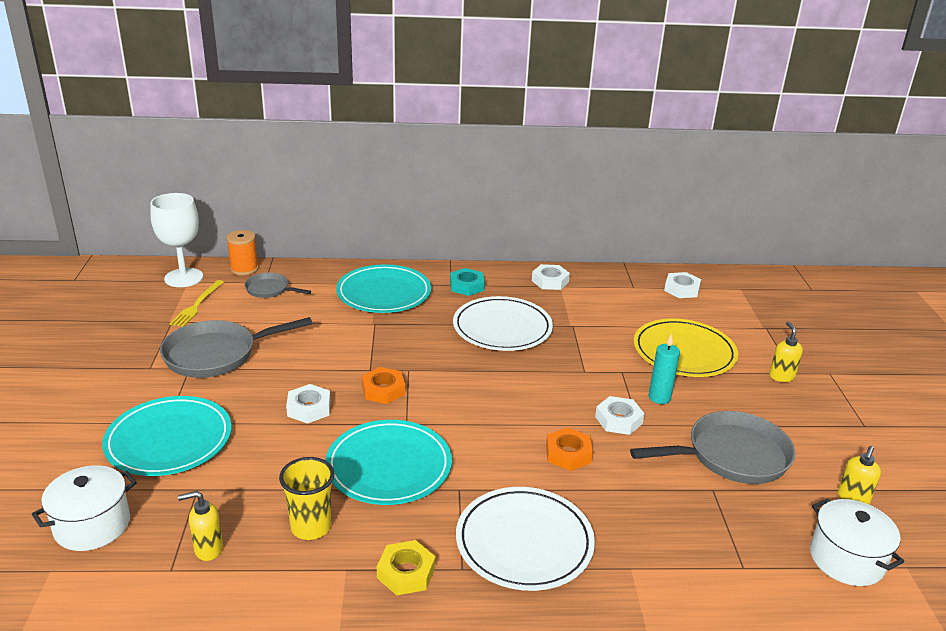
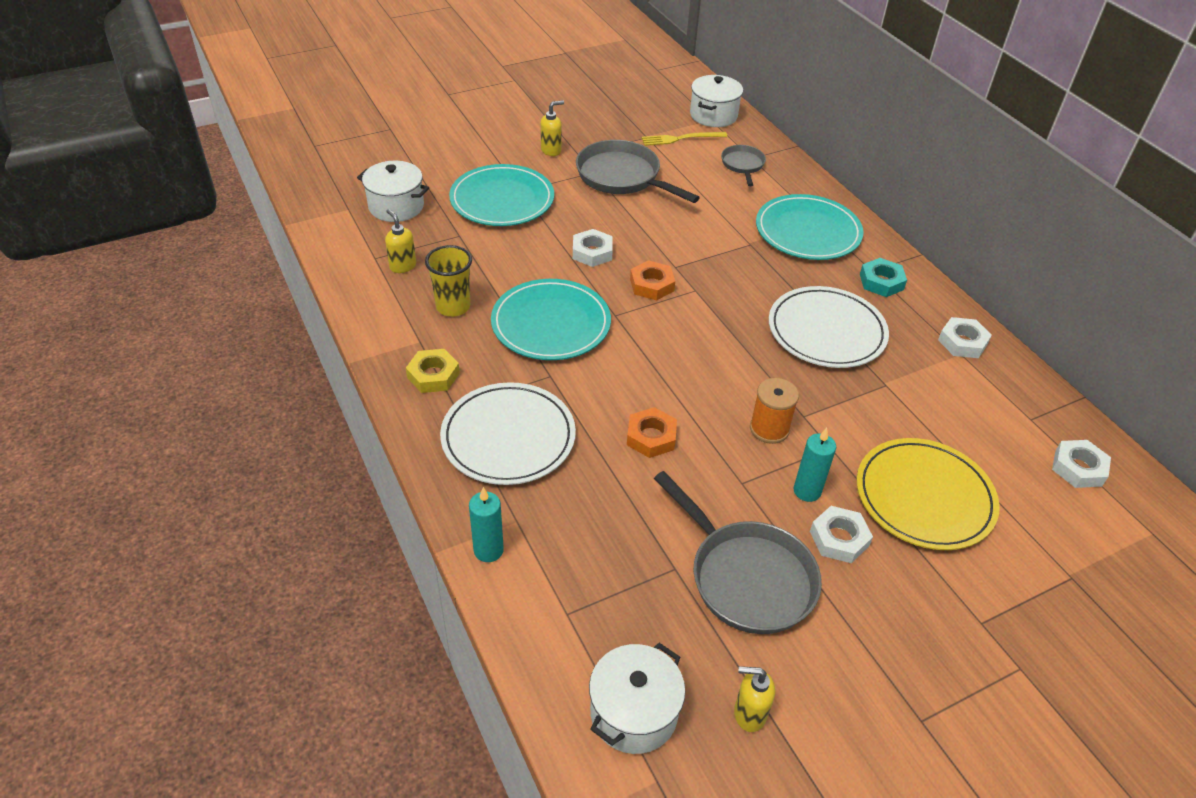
camera: 65 degrees right, 15 degrees up
(184, 278) = (713, 115): white goblet -> white pot
(244, 269) = (760, 138): orange spool -> orange spool (769, 429)
(618, 420) = (737, 464): white nut -> white nut (839, 538)
(659, 598) = (488, 550): none -> turquoise candle
(781, 376) = (960, 609): yellow soap dispenser -> yellow soap dispenser (551, 150)

